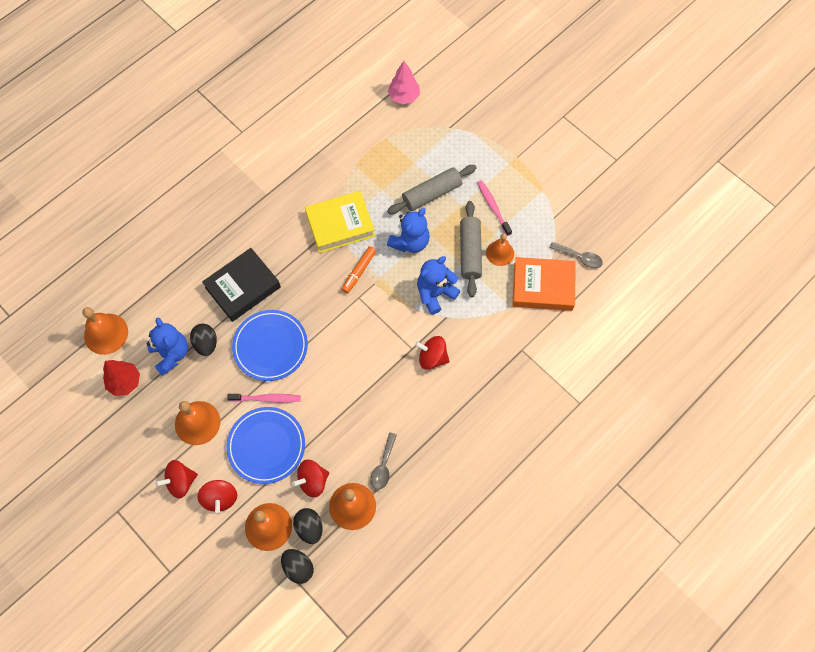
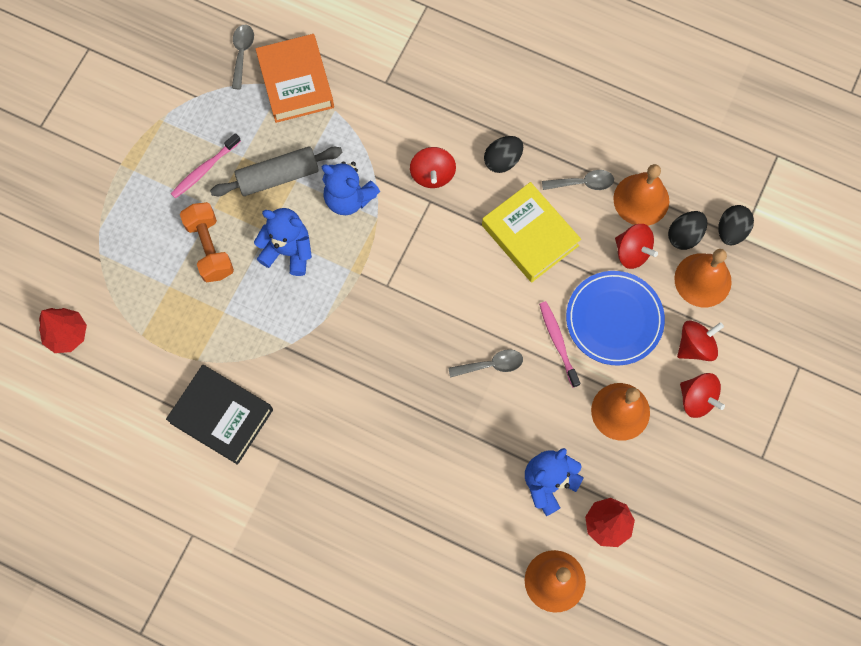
camera: 110 degrees left, 5 degrees up
(206, 344) = (518, 445): black egg -> black egg (502, 160)
(243, 287) = (425, 432): black book -> black book (221, 416)
(270, 346) = (491, 365): blue plate -> grey spoon
(340, 224) = (293, 345): yellow book -> yellow book (530, 235)
(359, 271) = (351, 297): orange marker -> none
(404, 97) = (67, 335): pink tree -> red tree
(432, 194) = (209, 248): grey rolling pin -> orange dumbbell
(500, 253) = (267, 142): orange bell -> none

